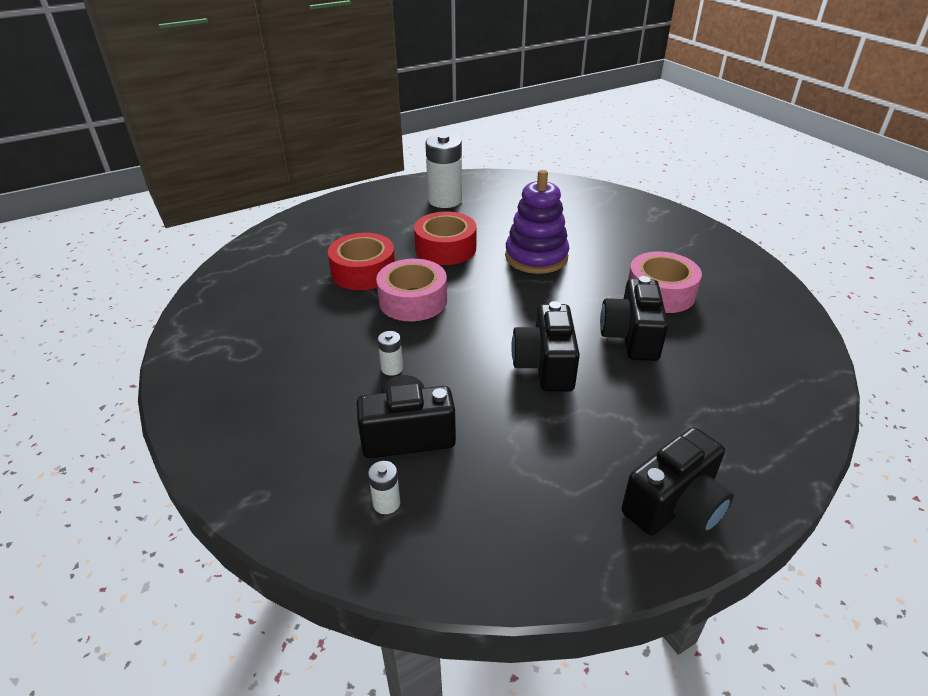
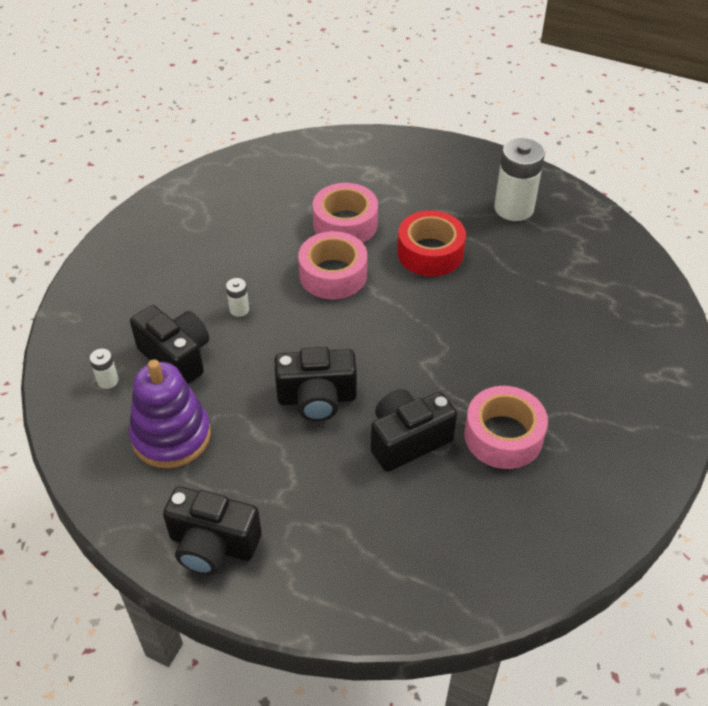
camera: 55 degrees right, 10 degrees up
(363, 272) = (345, 224): red tape -> pink tape
(536, 257) = (477, 319): purple stacking toy -> purple stacking toy (171, 436)
(545, 366) = (317, 398): black camera -> black camera turned 150 degrees counterclockwise

